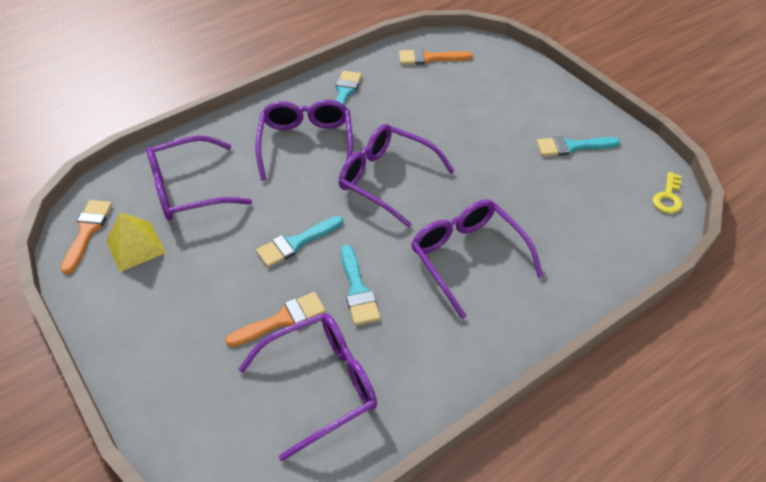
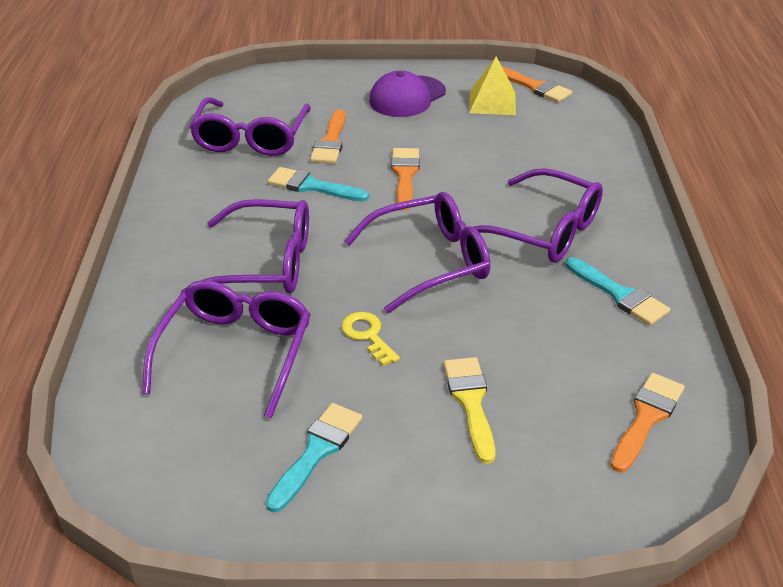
camera: 125 degrees right, 10 degrees down
(161, 310) = (407, 97): none -> purple cap
(188, 189) = (541, 143): purple glasses -> purple glasses (236, 352)
(296, 243) = (405, 175): turquoise brush -> orange brush
(482, 112) = (470, 402): none -> yellow brush
(668, 197) = (134, 483): yellow key -> yellow key (367, 335)

